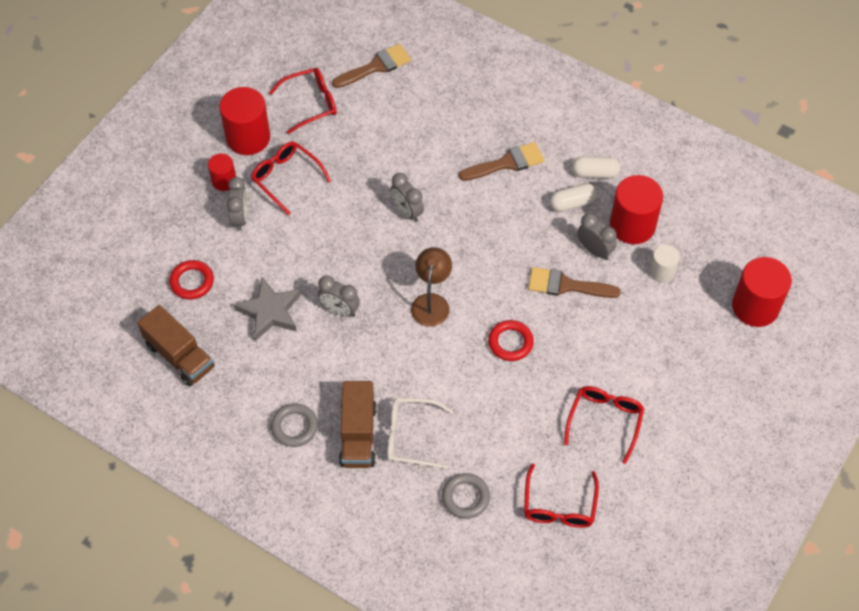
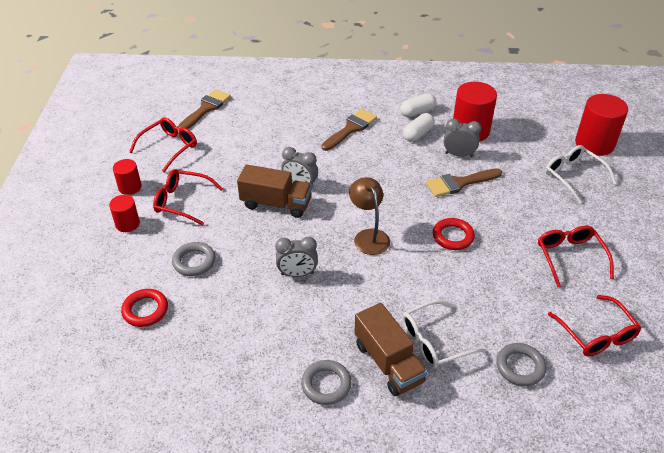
camera: 30 degrees left, 15 degrees down
(179, 356) = (172, 377): brown truck -> brown truck (276, 204)
(240, 217) = (160, 244): grey clock -> none
(248, 137) = (130, 187): red cylinder -> red cylinder, size x0.55
(259, 252) = (194, 261): none -> grey ring
(270, 311) = (236, 302): grey star -> none
(662, 271) = (516, 149): white cylinder -> none
(693, 334) = (573, 176): none -> white glasses

